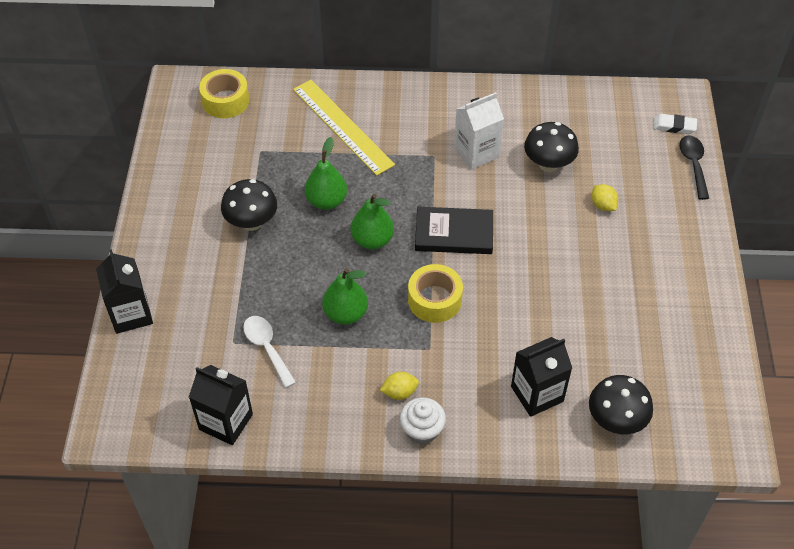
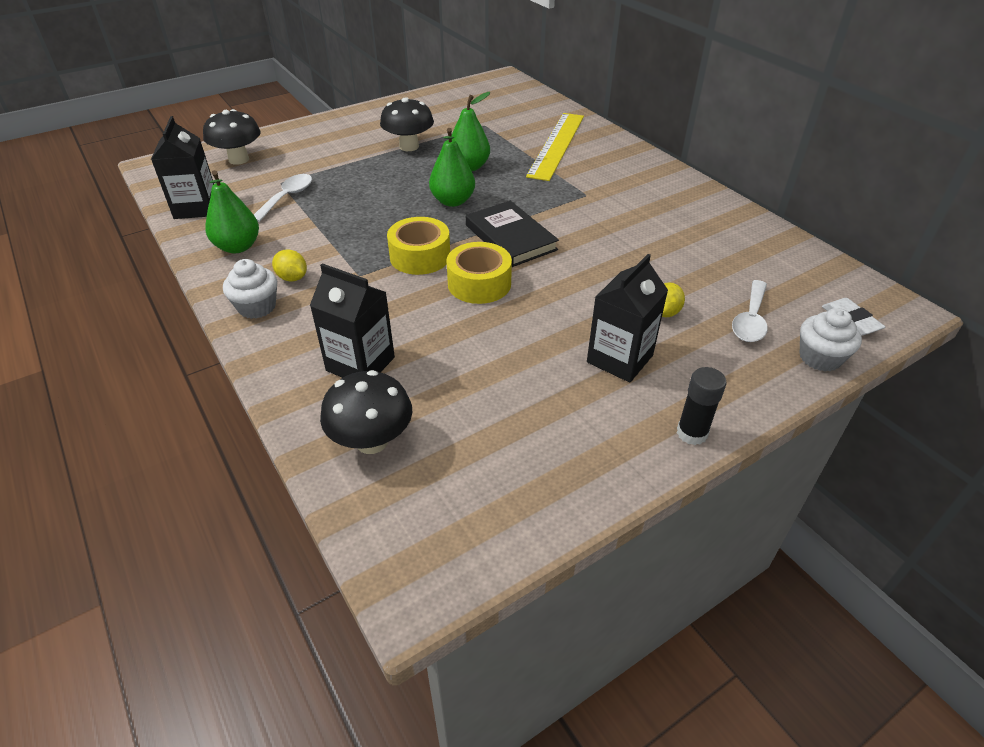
camera: 55 degrees right, 10 degrees down
(131, 314) = (272, 137): black carton -> black carton (619, 359)
(225, 101) = (514, 96): yellow tape -> yellow tape (479, 283)
(345, 314) = (357, 218): green pear -> green pear (238, 247)
(476, 152) = (621, 213): white carton -> none
(548, 164) = (667, 257): black mushroom -> black mushroom (239, 159)
(640, 170) = (750, 319): none -> white spoon
(693, 165) = (820, 358): black spoon -> white cupcake
(710, 264) = (692, 433): none -> black glue stick

